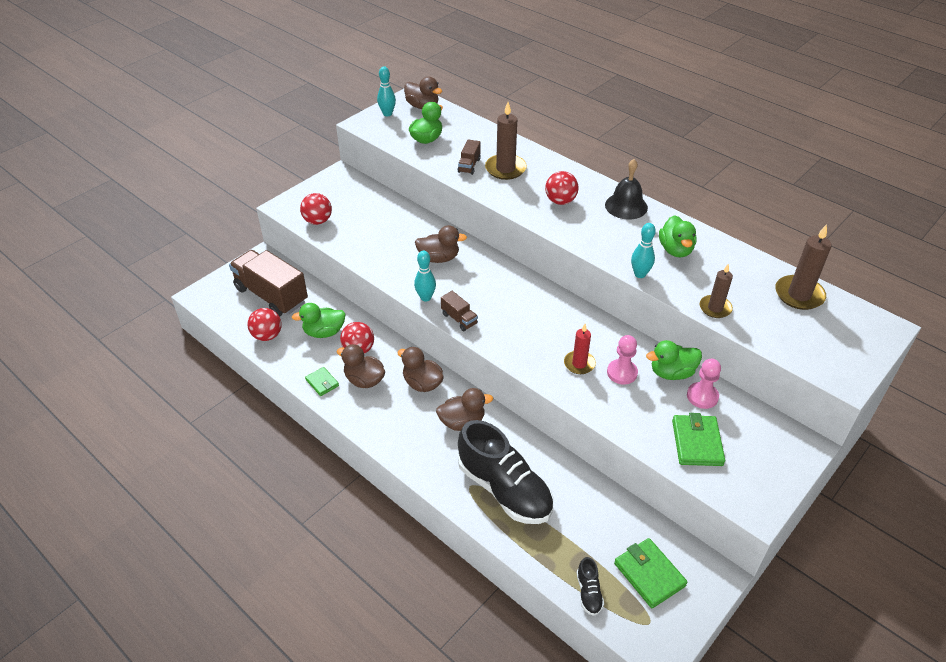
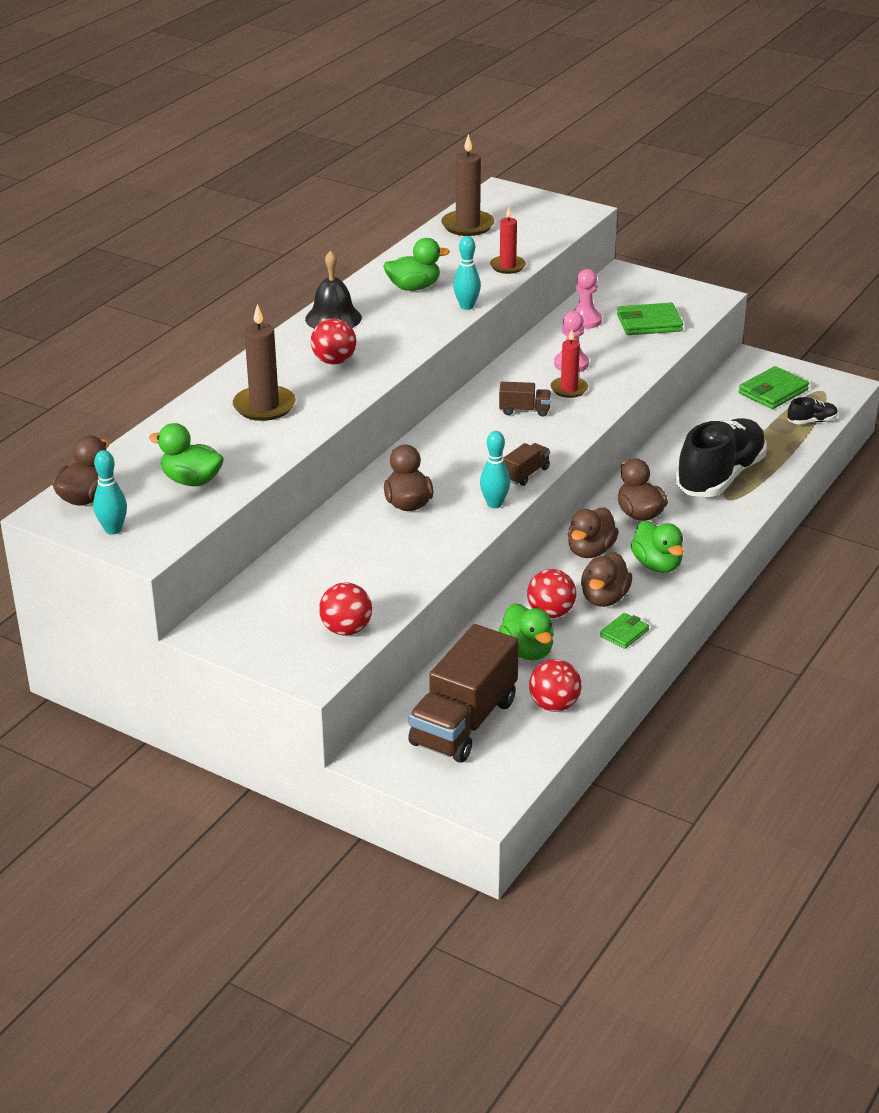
camera: 100 degrees left, 10 degrees down
(469, 165) = (261, 436): brown truck -> brown truck (524, 410)
(671, 373) = (558, 336): green duck -> green duck (657, 565)
(715, 308) = (507, 266): brown candle -> red candle

